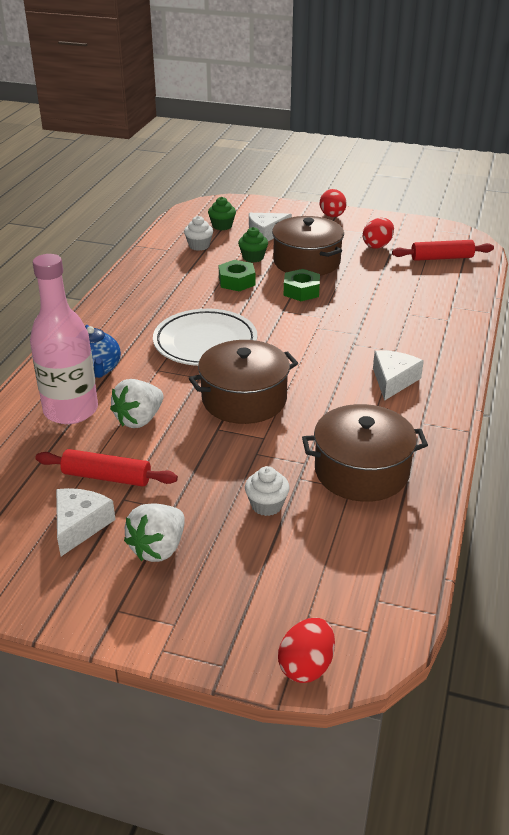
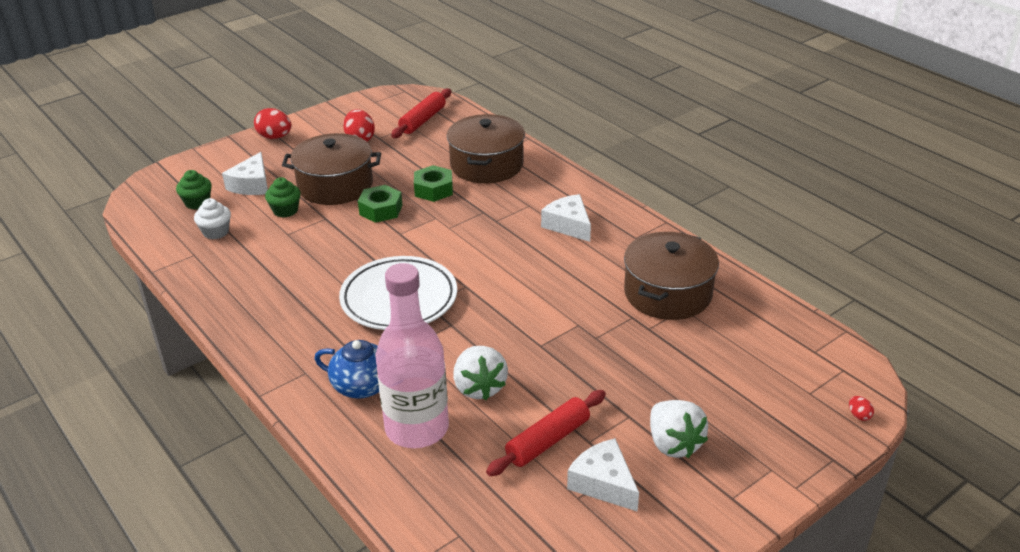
camera: 55 degrees left, 0 degrees up
(236, 281) = (316, 237): green nut -> green nut (433, 189)
(244, 399) = (513, 312): brown pot -> brown pot (486, 165)
(266, 505) = (668, 360): white cupcake -> none
(306, 666) = (859, 415): red egg -> red egg, size x0.48

